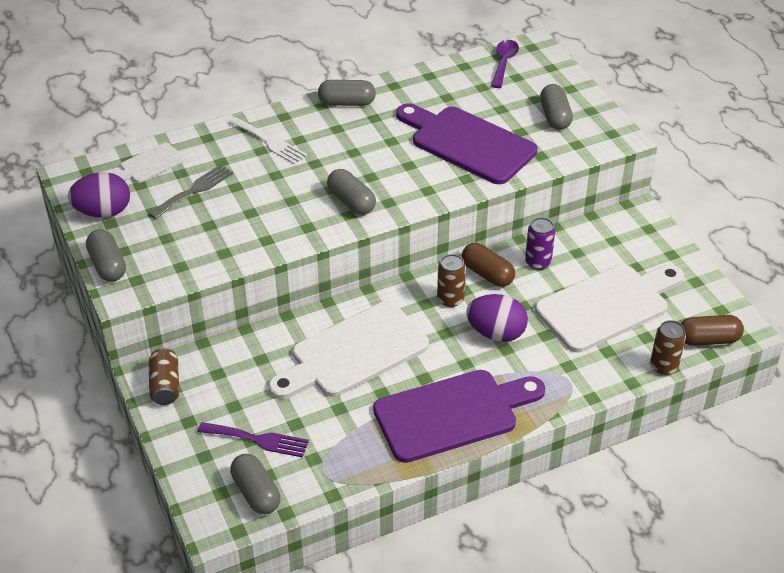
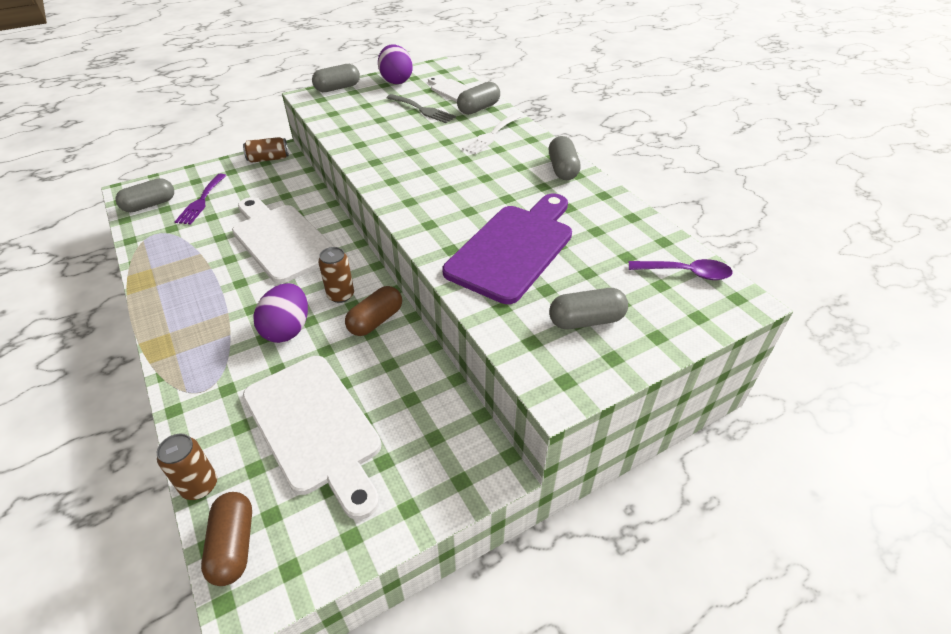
camera: 85 degrees right, 0 degrees up
(351, 202) = (409, 181): grey capsule -> grey capsule (478, 108)
(452, 414) = (189, 302): purple cutting board -> none
(538, 262) = (394, 362): purple can -> none

